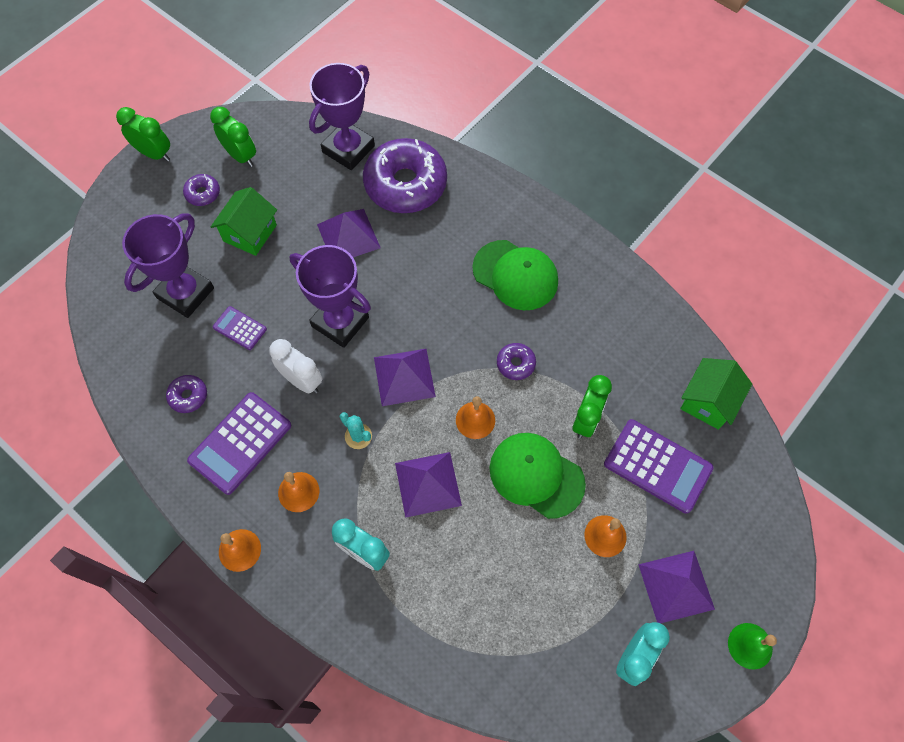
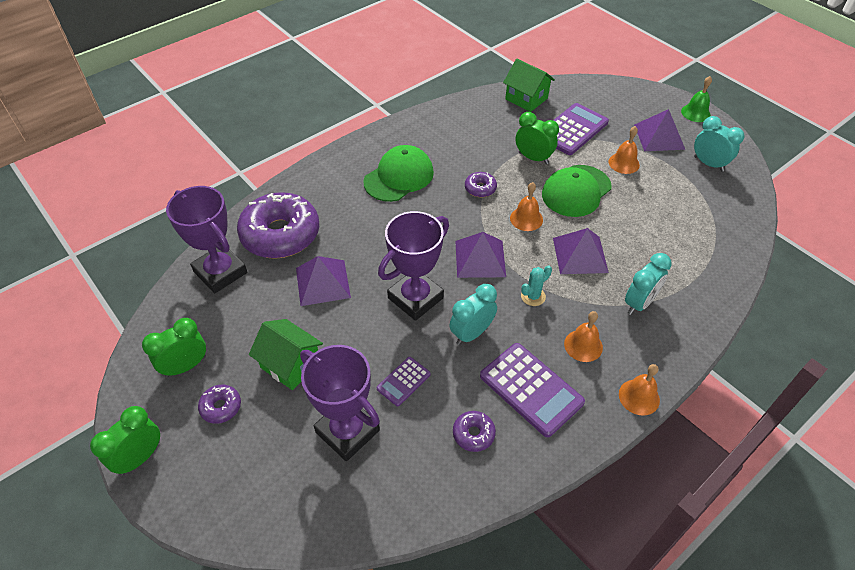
camera: 80 degrees left, 15 degrees down
(302, 380) = (471, 333): white clock -> turquoise clock

